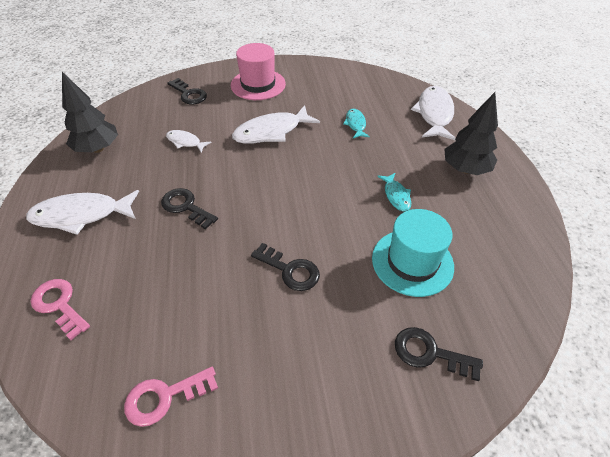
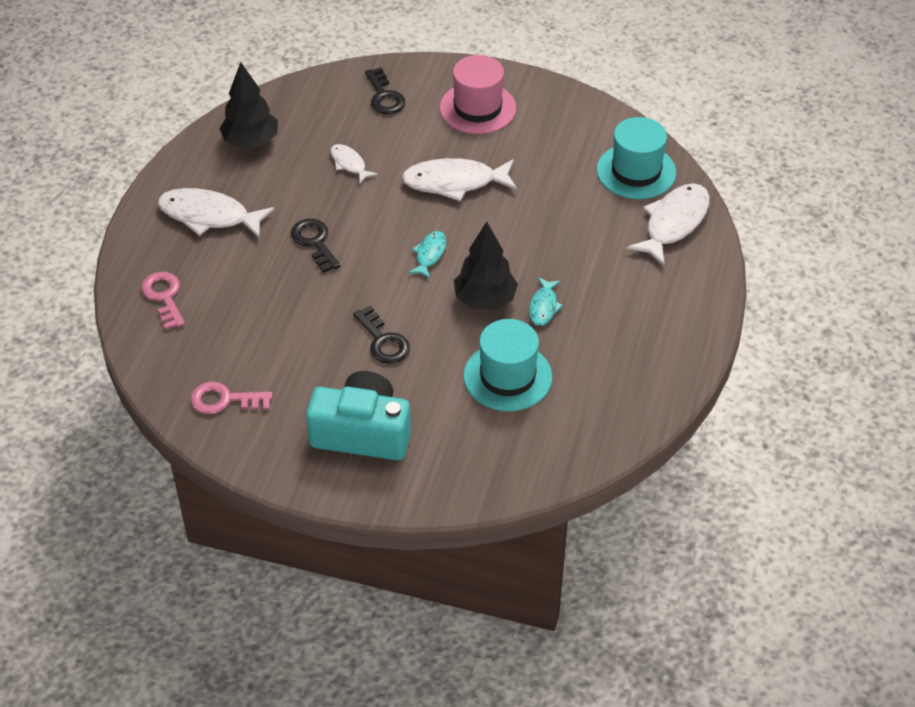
camera: 25 degrees right, 0 degrees up
(325, 373) = (362, 433): none -> turquoise camera
(355, 124) = (562, 205): turquoise fish -> turquoise fish (429, 254)
(385, 92) = (636, 171): none -> turquoise hat
(429, 353) = (463, 453): black key -> none
(465, 169) = (648, 305): black tree -> black tree (485, 300)

